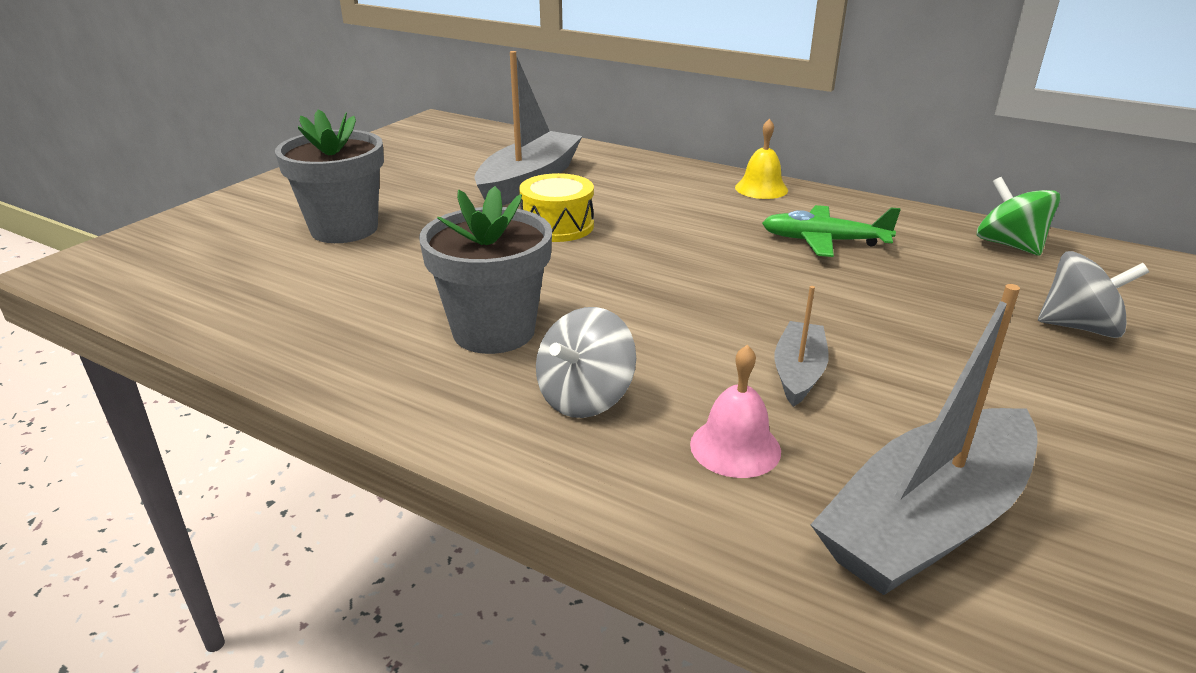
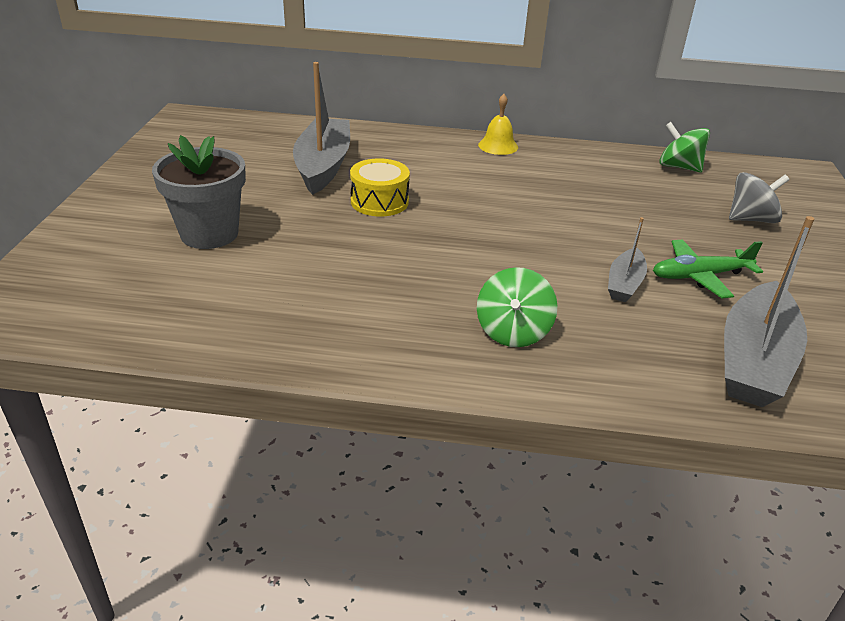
camera: 25 degrees left, 5 degrees up
(494, 331) = (410, 297): grey flower pot -> none
(585, 397) = (513, 331): grey spinning top -> green spinning top
(735, 447) = (626, 342): pink bell -> none
(798, 372) = (624, 284): grey boat -> grey boat turned 150 degrees counterclockwise
(824, 241) = (570, 183): green plane -> green plane (700, 276)

